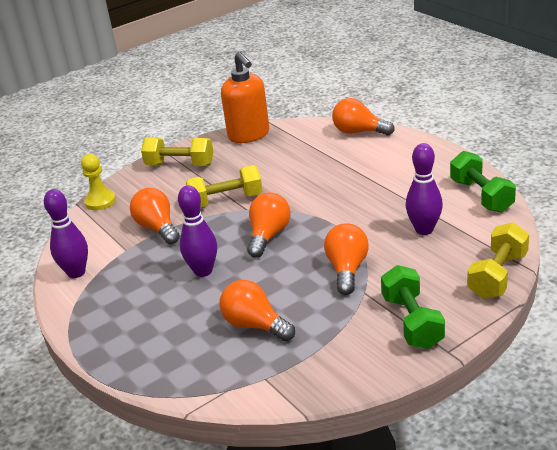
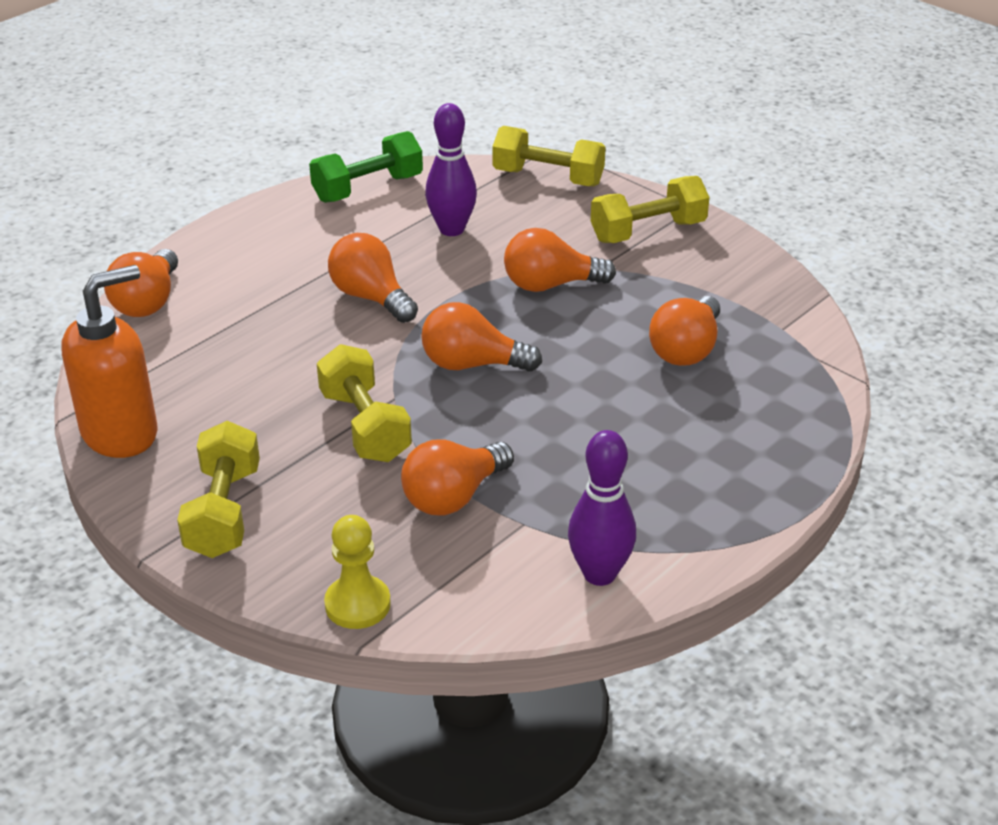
camera: 105 degrees left, 5 degrees up
(203, 271) = (573, 418): purple bowling pin -> none
(348, 200) = (371, 297): none -> orange light bulb
(412, 322) = (648, 231): green dumbbell -> yellow dumbbell

